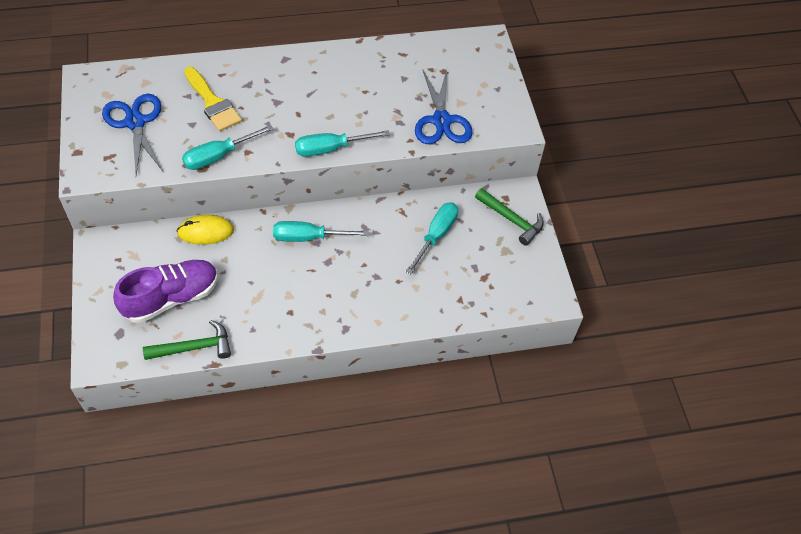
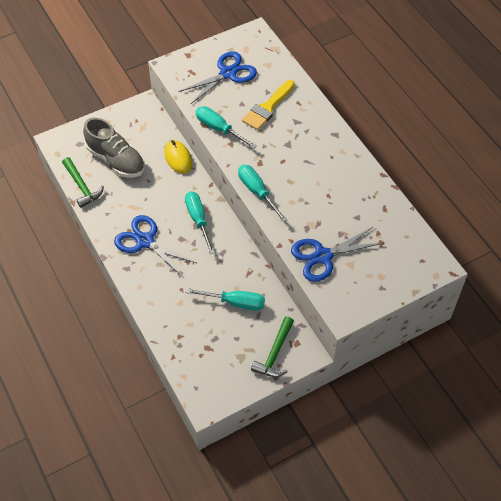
camera: 75 degrees right, 0 degrees up
(171, 298) = (116, 160): purple shoe -> grey shoe
(314, 299) = (145, 241): none -> blue scissors

